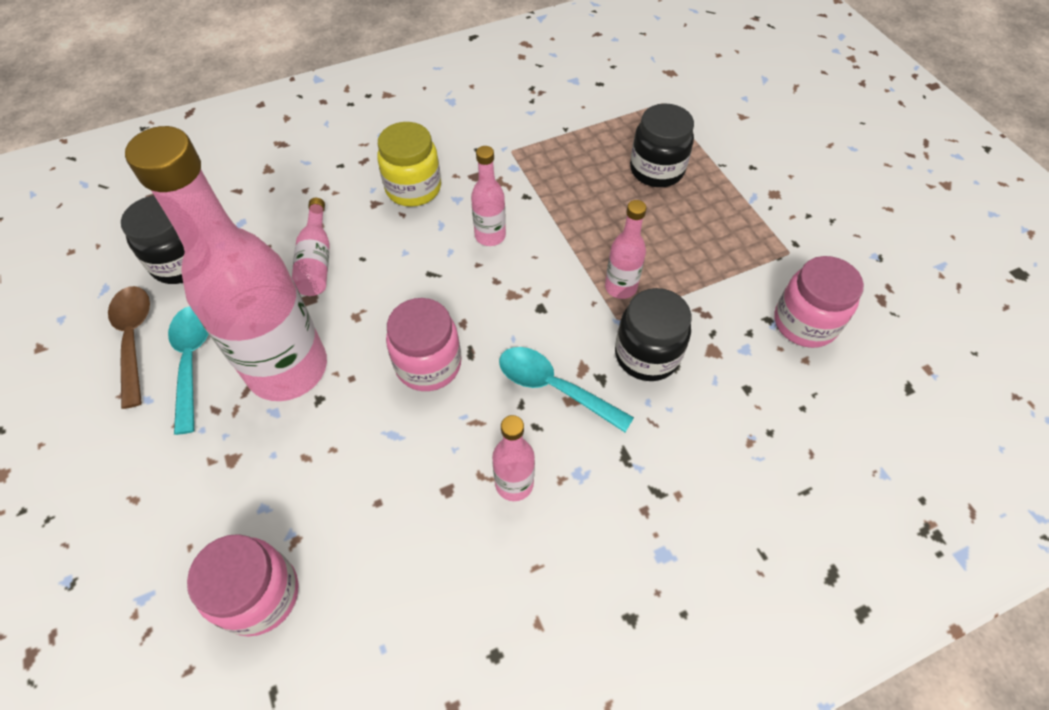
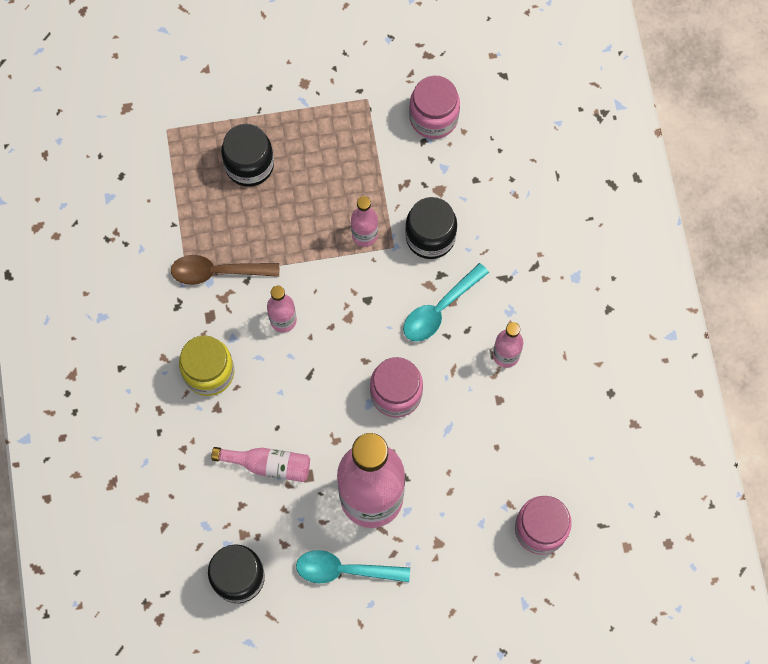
camera: 75 degrees left, 15 degrees up
(134, 339) = (310, 615): brown spoon -> brown spoon (217, 272)

